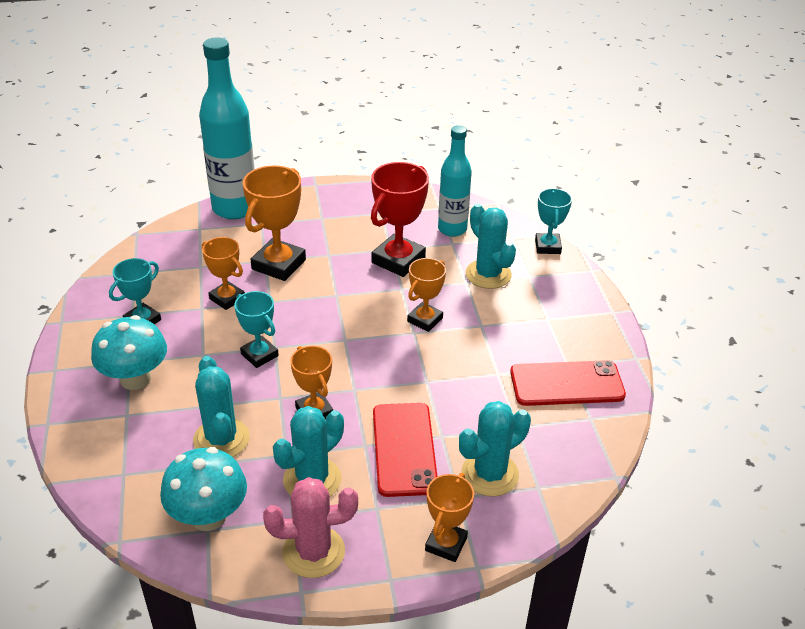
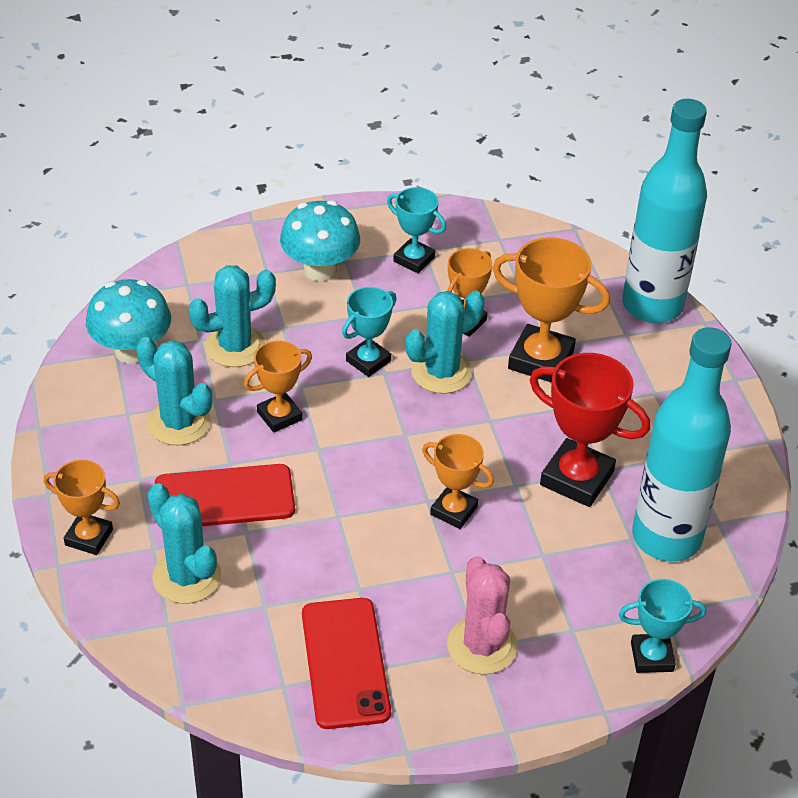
camera: 85 degrees right, 5 degrees up
(313, 552) = (85, 432): pink cactus -> pink cactus (482, 646)
(452, 229) = (666, 538): turquoise bottle -> turquoise bottle, size x1.58
(488, 274) = (565, 580): turquoise cactus -> turquoise cactus (441, 372)

